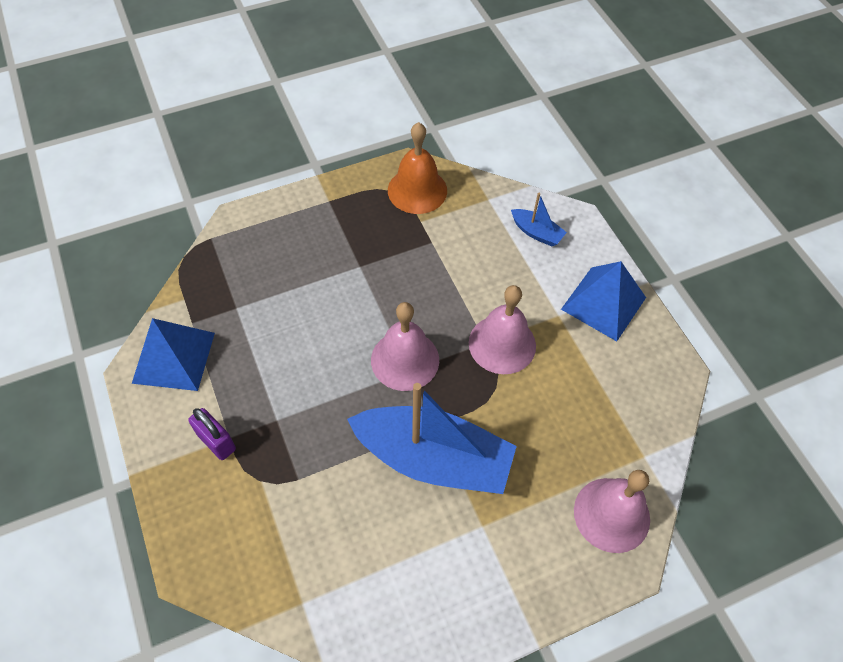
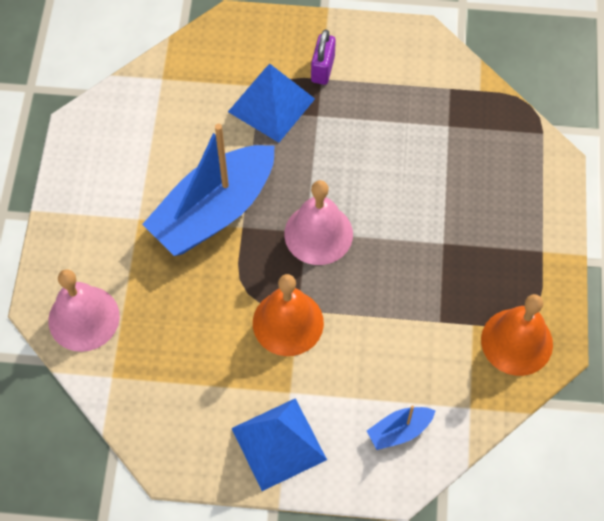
camera: 120 degrees right, 5 degrees up
(174, 357) = (420, 65): blue pyramid -> blue pyramid (271, 105)
(216, 441) = (322, 69): purple padlock -> purple padlock turned 60 degrees counterclockwise
(502, 344) = (288, 322): pink bell -> orange bell

